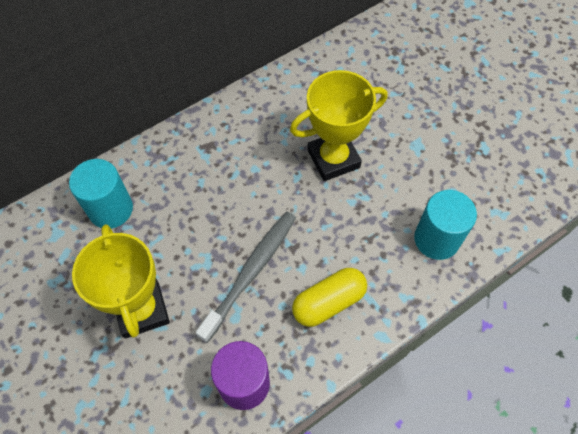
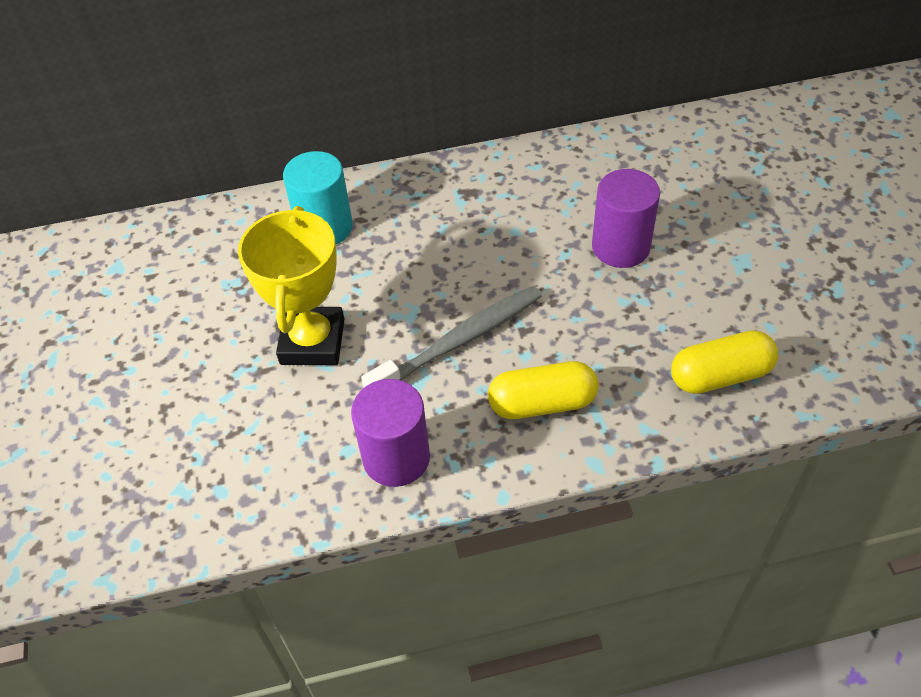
camera: 25 degrees right, 10 degrees down
(333, 159) = (621, 247): yellow trophy -> purple cylinder
(436, 239) = (720, 375): turquoise cylinder -> yellow capsule

